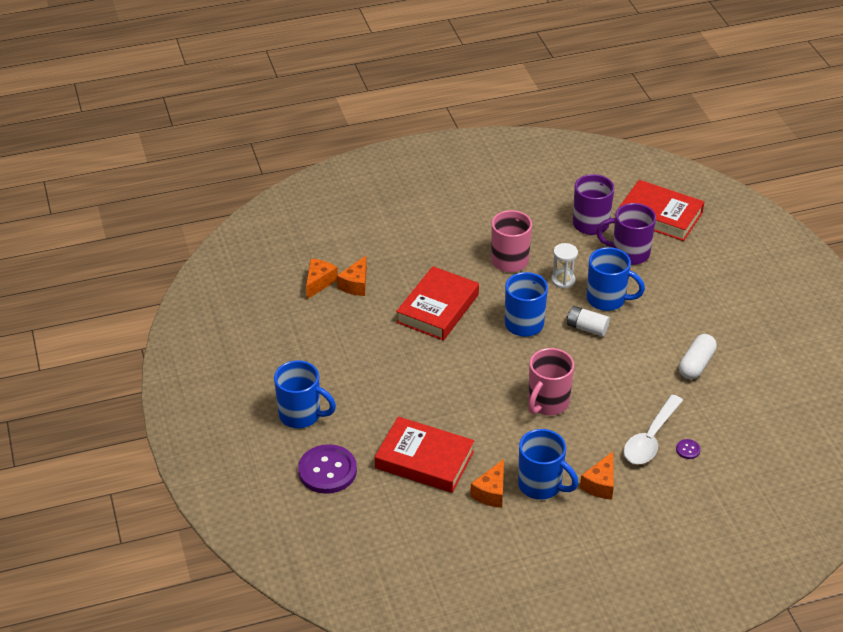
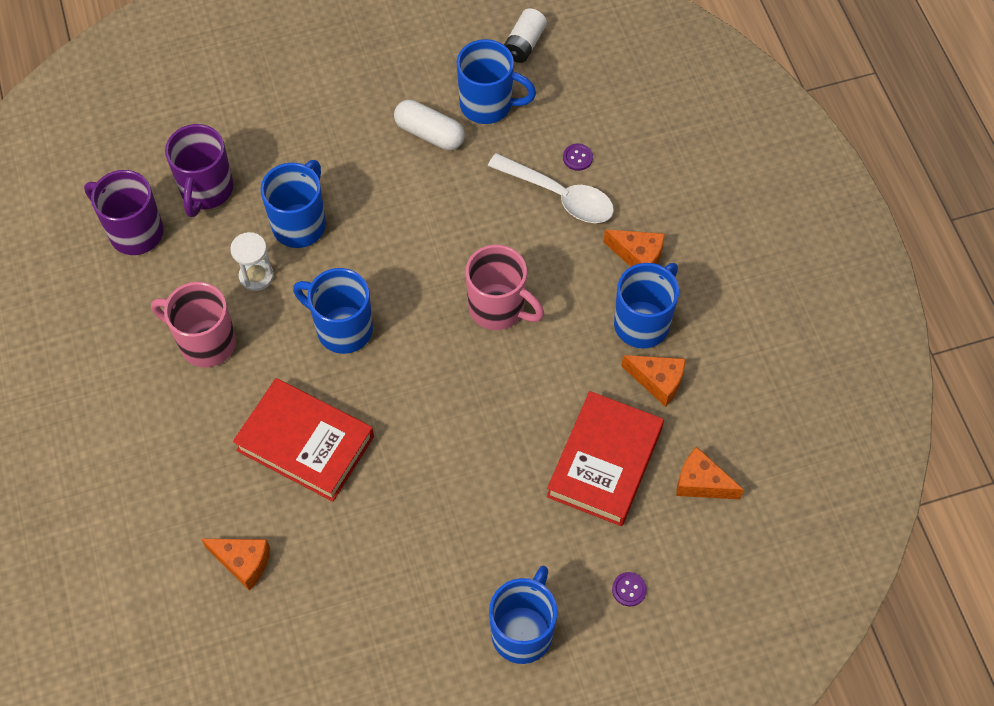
camera: 90 degrees left, 20 degrees up
(319, 282) = (234, 619): orange cheese -> orange cheese (701, 483)
(327, 471) = (629, 589): purple button -> purple button, size x0.42
(587, 328) = (356, 252): white battery -> white battery (524, 44)
(660, 215) = (128, 145): red book -> none
(729, 397) = (488, 105): none -> blue mug

